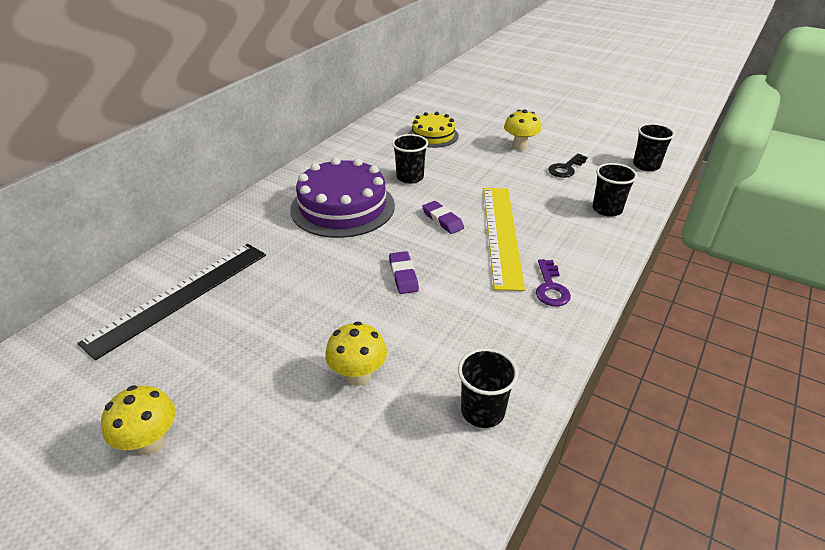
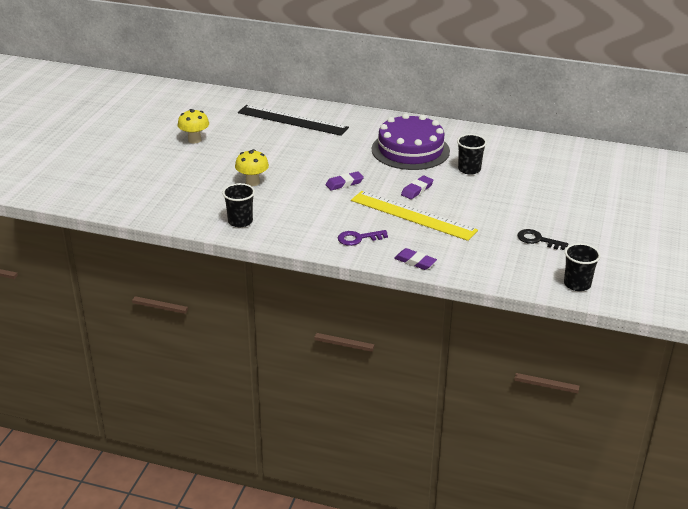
camera: 75 degrees right, 5 degrees down
(433, 135) = (549, 170): yellow cake -> none
(502, 234) = (412, 215): yellow ruler -> yellow ruler turned 45 degrees clockwise
(520, 147) = (562, 214): yellow mushroom -> none
(607, 209) = (479, 261): black cup -> none
(607, 252) = (415, 262): none -> purple eraser

